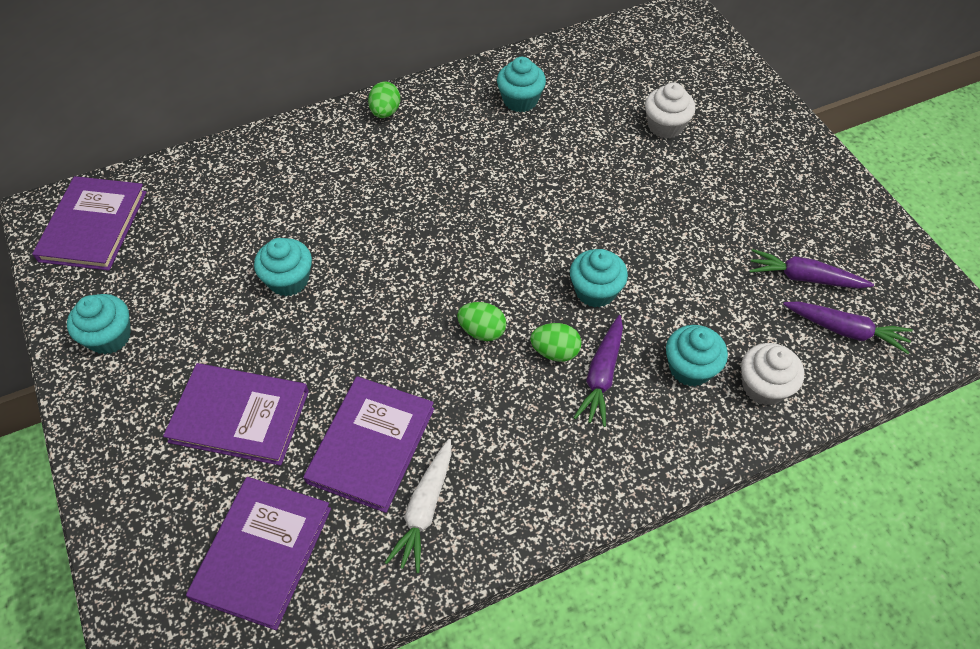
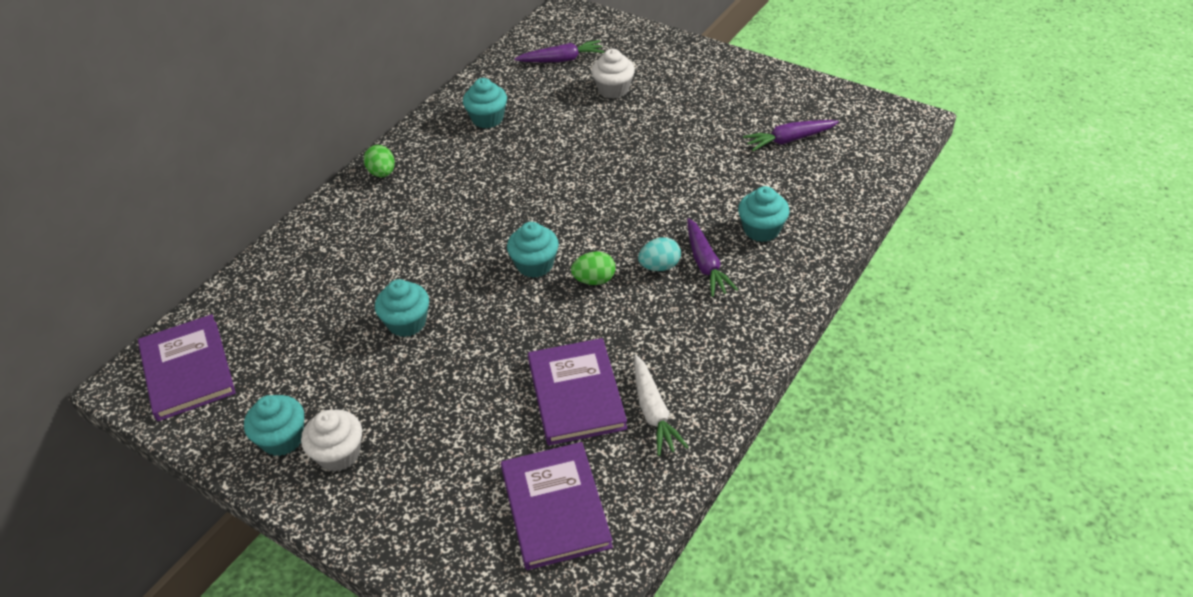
camera: 30 degrees left, 10 degrees down
(239, 416) = (452, 432): purple book -> none
(555, 352) = (659, 266): green egg -> turquoise egg
(595, 291) = (655, 215): turquoise cupcake -> turquoise cupcake (535, 265)
(763, 386) = (818, 216): white cupcake -> white cupcake (339, 454)
(845, 330) = (841, 158): purple carrot -> purple carrot (561, 60)

